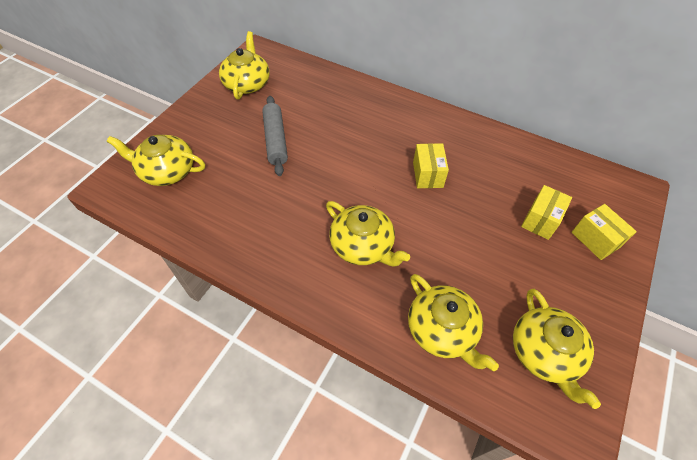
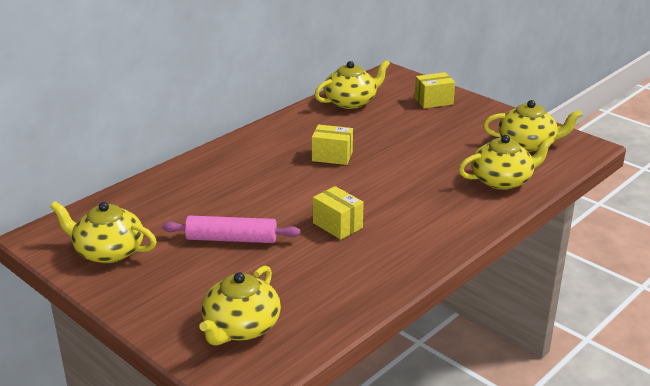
camera: 75 degrees left, 25 degrees down
(275, 140) = (231, 239): grey rolling pin -> pink rolling pin
(362, 246) = (406, 204): yellow teapot -> yellow teapot (351, 102)
(540, 220) = (407, 117): yellow box -> yellow box (337, 225)

